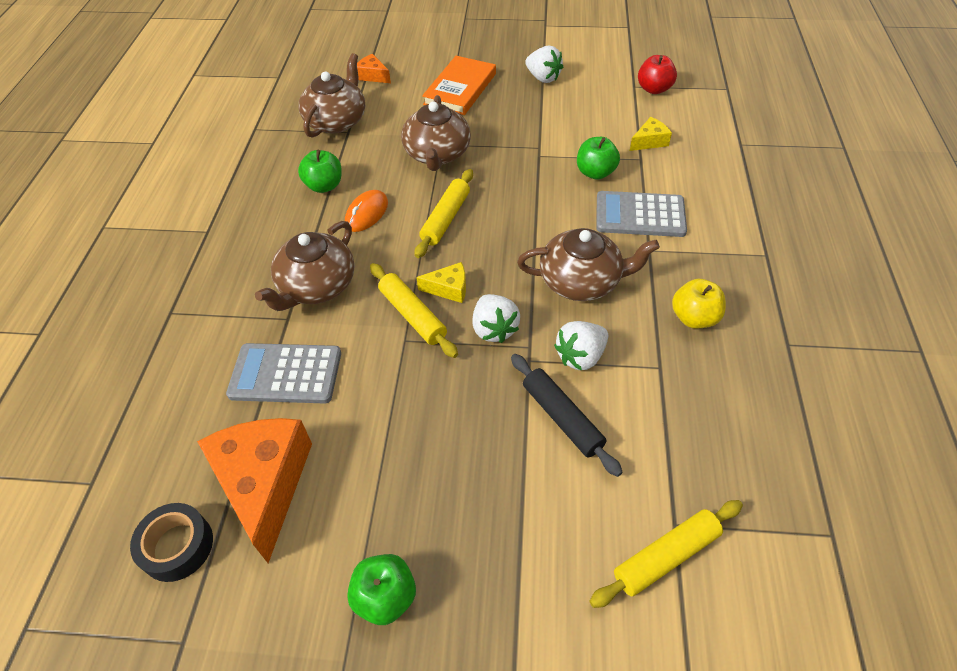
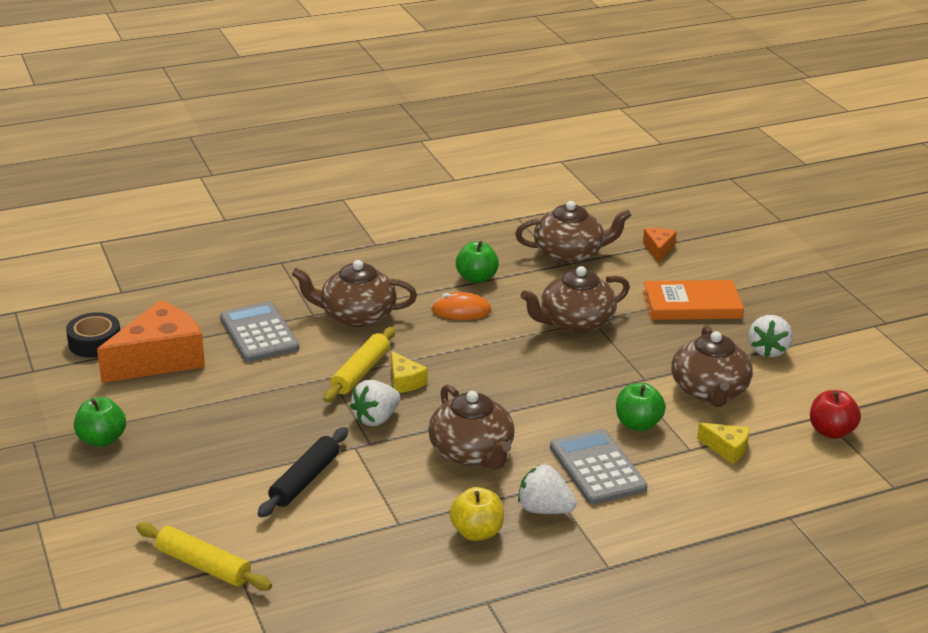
camera: 60 degrees right, 20 degrees down
(446, 219) = (490, 354): yellow rolling pin -> none
(574, 122) = (709, 390): none -> brown teapot
(580, 356) = (379, 474): white strawberry -> white strawberry (544, 509)

